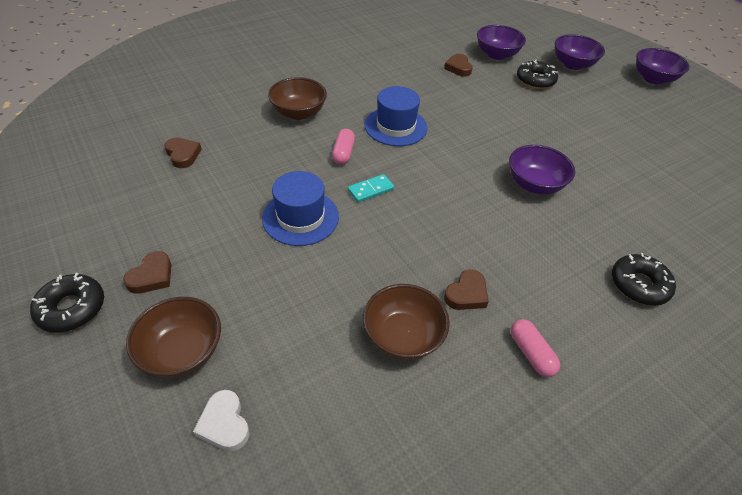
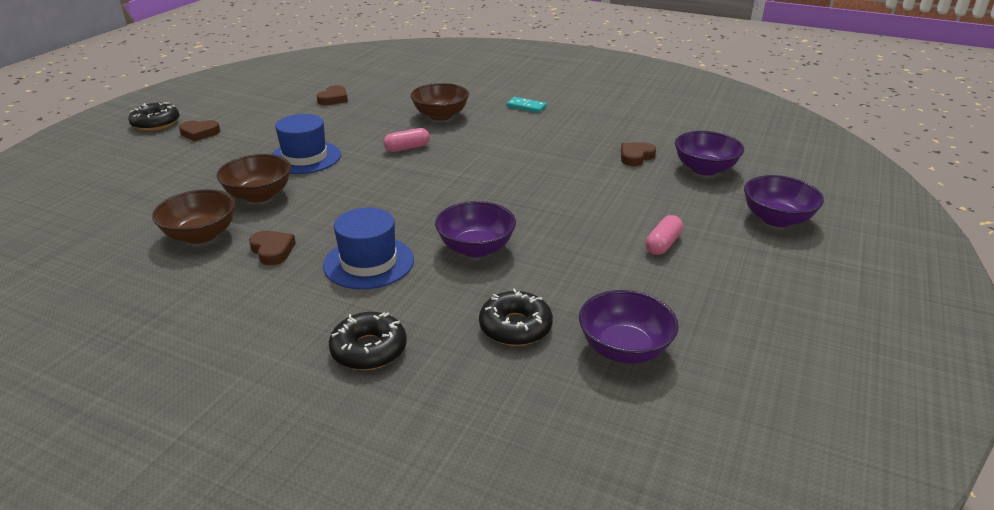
camera: 60 degrees right, 15 degrees down
(182, 351) = (139, 164): brown bowl -> brown bowl (259, 195)
(224, 424) = (85, 196): white heart -> none
(371, 190) = (370, 173): turquoise domino -> turquoise domino (526, 107)
(395, 126) = (478, 157): blue hat -> blue hat (369, 262)
(466, 294) = (272, 250): brown heart -> brown heart turned 135 degrees counterclockwise
(531, 353) = (219, 300): pink capsule -> pink capsule (663, 244)
(535, 80) = (690, 203): black donut -> black donut (515, 327)
(653, 79) = (860, 287): purple bowl -> purple bowl (624, 349)

